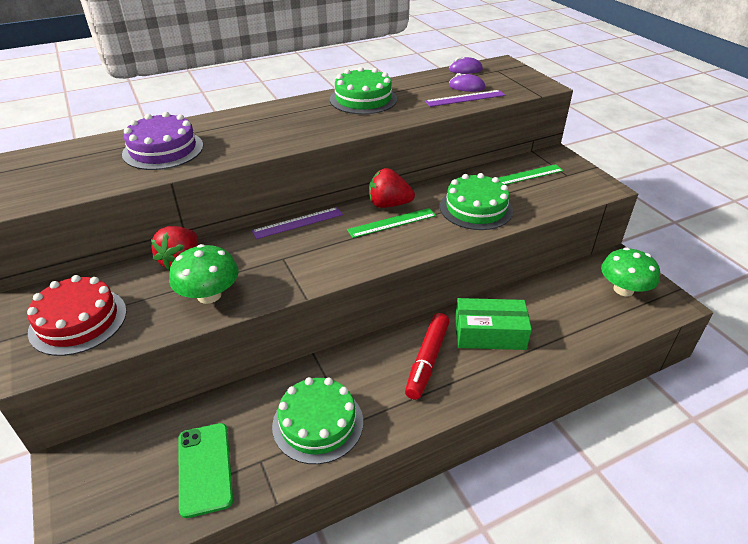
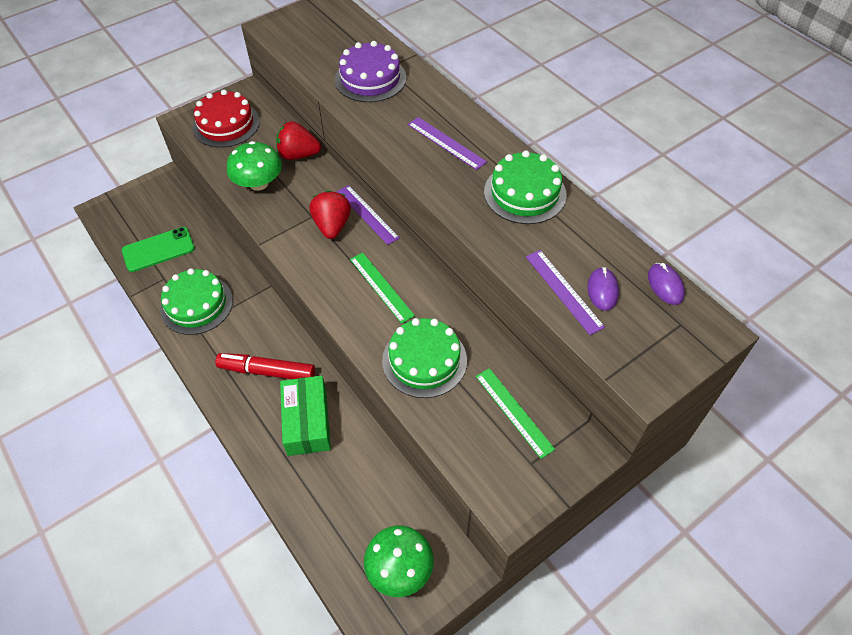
camera: 80 degrees right, 15 degrees up
(286, 122) = (446, 143): none -> purple ruler
(389, 204) = (414, 279): red strawberry -> red strawberry (332, 226)

